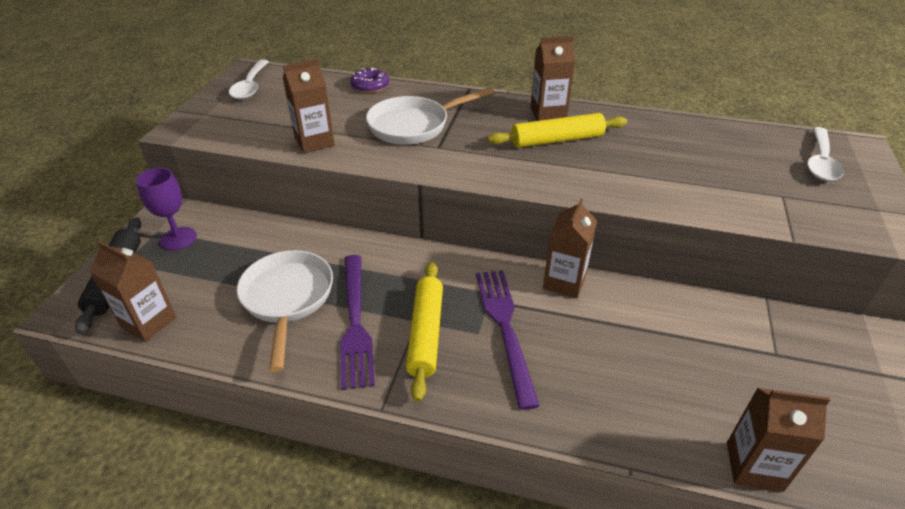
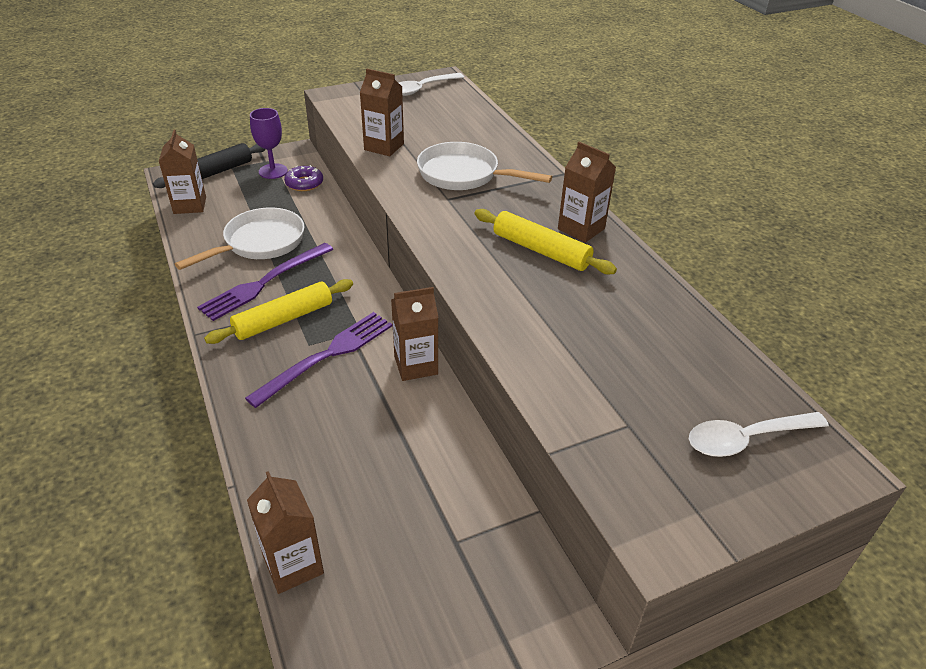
camera: 50 degrees right, 0 degrees up
(370, 86) = (495, 131): purple donut -> purple donut (304, 183)

